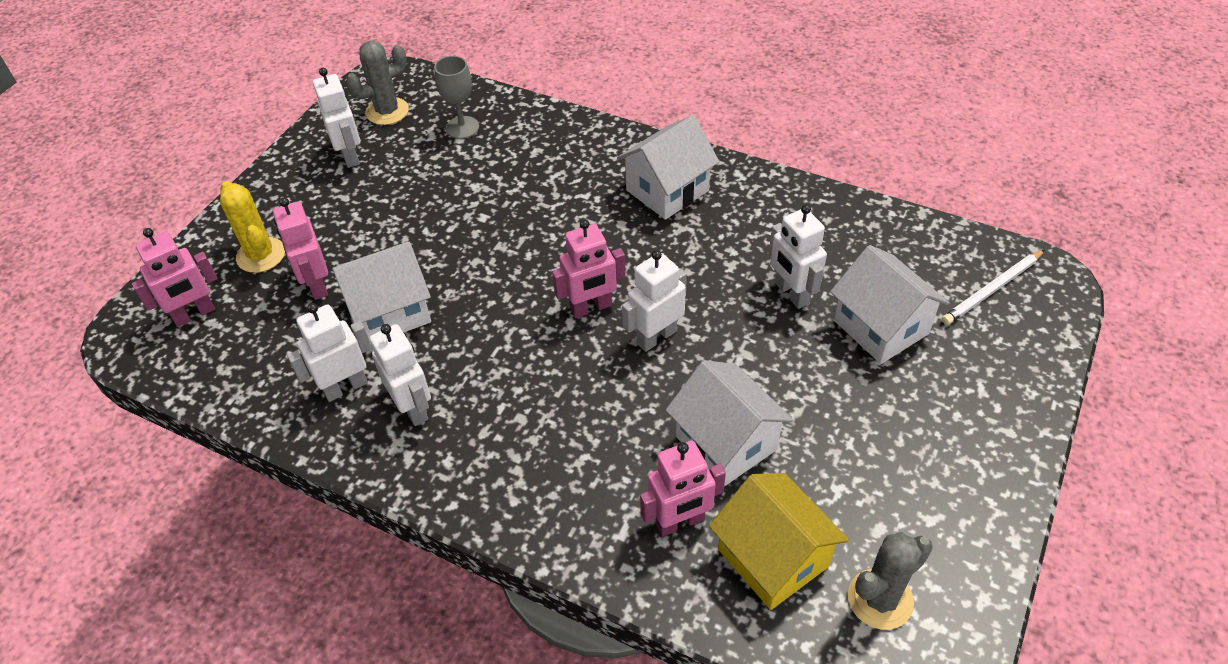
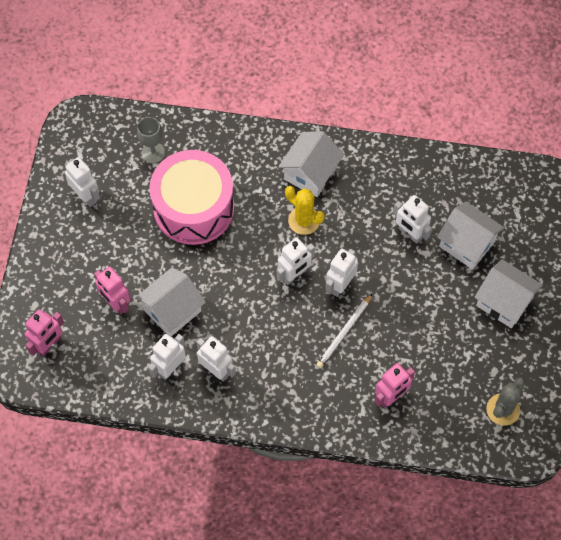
camera: 20 degrees left, 15 degrees up
(261, 255) = (68, 291): yellow cactus -> yellow cactus (304, 220)
(387, 111) = (93, 151): grey cactus -> none
(485, 197) = (194, 208): none -> pink drum
(591, 308) = (294, 275): pink robot -> white robot
(726, 443) = (401, 343): white house -> white house (504, 302)
(773, 558) = (444, 403): yellow house -> none
(992, 289) = (524, 200): white pencil -> white pencil (344, 332)

